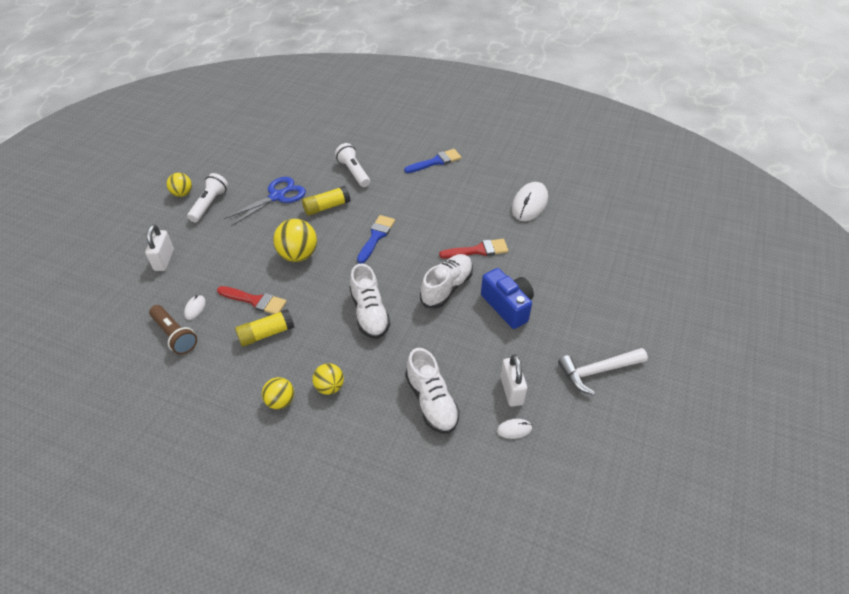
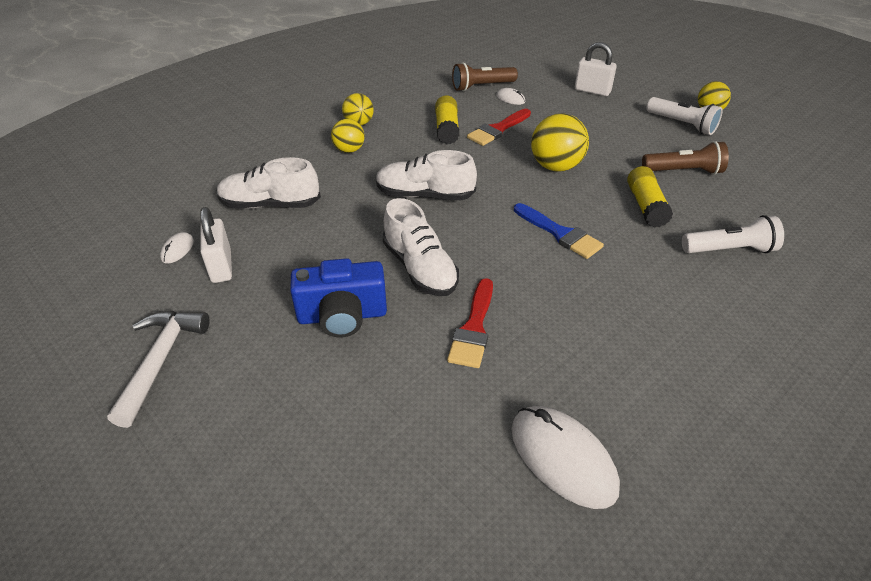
camera: 115 degrees right, 5 degrees down
(277, 196) = (684, 171): blue scissors -> brown flashlight
(436, 161) = (746, 360): blue brush -> none
(511, 390) = (221, 266): white padlock -> white padlock turned 60 degrees clockwise

